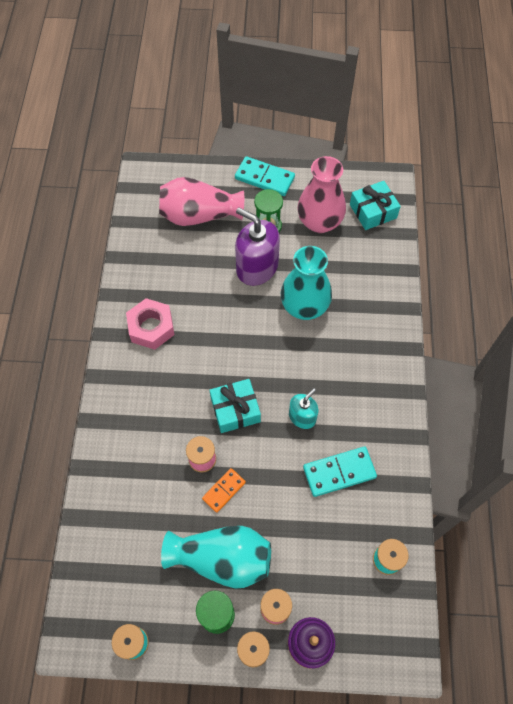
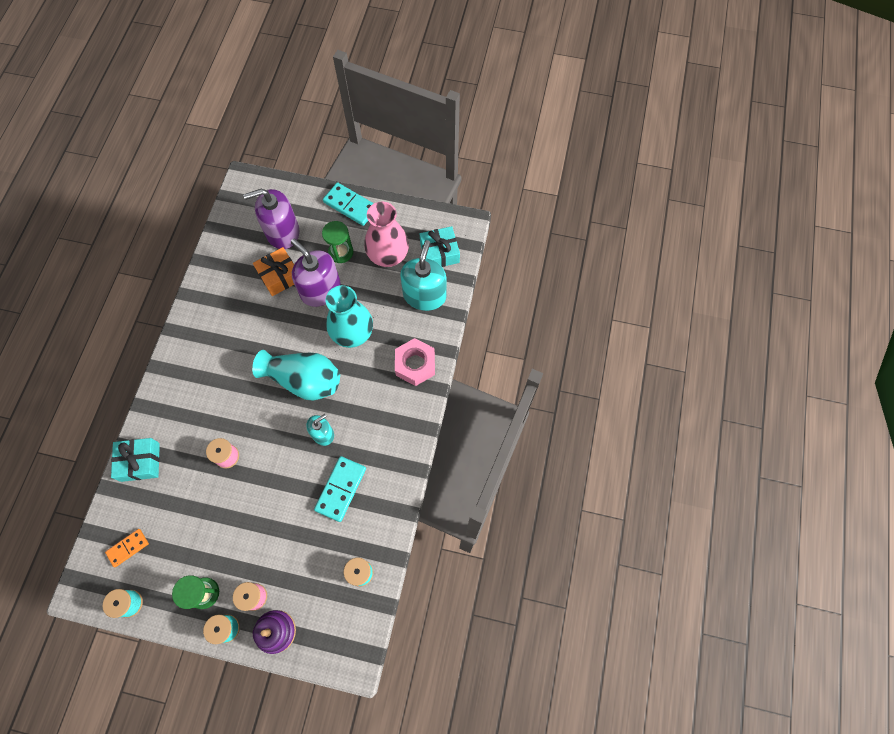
camera: 10 degrees right, 5 degrees up
(151, 327) = (214, 330): pink nut -> pink nut (415, 364)
(199, 215) = (282, 232): pink vase -> purple soap dispenser
(208, 260) = (279, 276): none -> orange gift
(222, 559) = (221, 546): turquoise vase -> turquoise vase (304, 380)
(224, 490) = (238, 487): orange domino -> orange domino (128, 548)
(235, 410) = (267, 417): turquoise gift -> turquoise gift (140, 462)
(339, 472) = (341, 489): turquoise domino -> turquoise domino turned 60 degrees counterclockwise
(370, 256) = (424, 295): none -> turquoise soap dispenser

